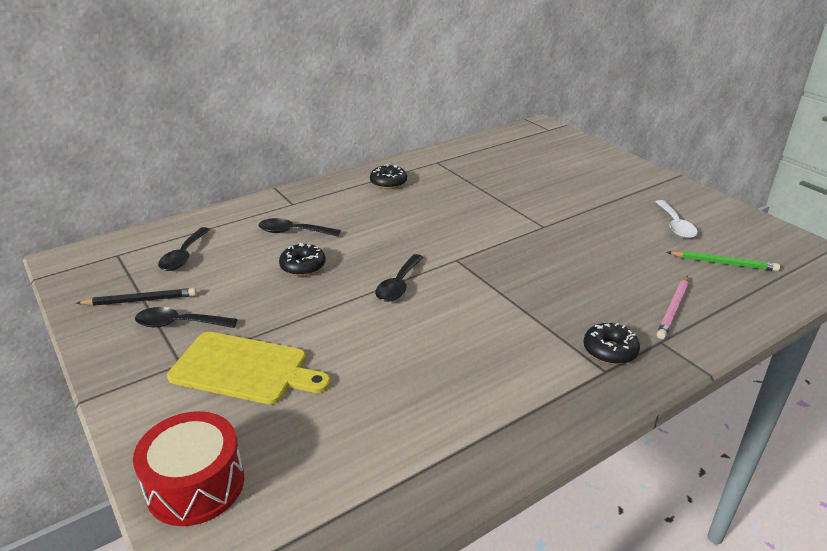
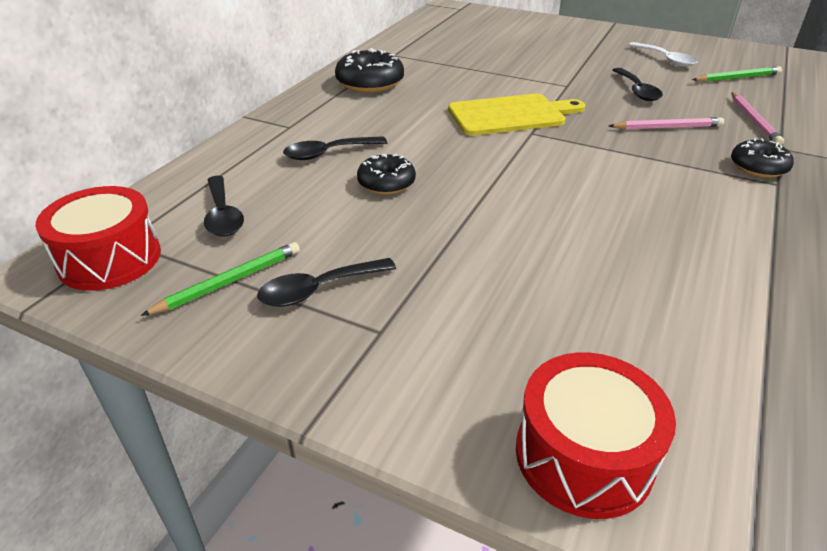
camera: 30 degrees left, 5 degrees up
(100, 263) = (110, 259): none -> red drum
(140, 300) = (229, 281): black pencil -> green pencil
(244, 369) = (464, 307): yellow cutting board -> yellow cutting board (510, 115)
(388, 183) = (370, 83): black donut -> black donut, size x1.55
(398, 285) = (510, 170): black spoon -> black spoon (637, 91)
(579, 290) = (667, 127): none -> pink pencil

